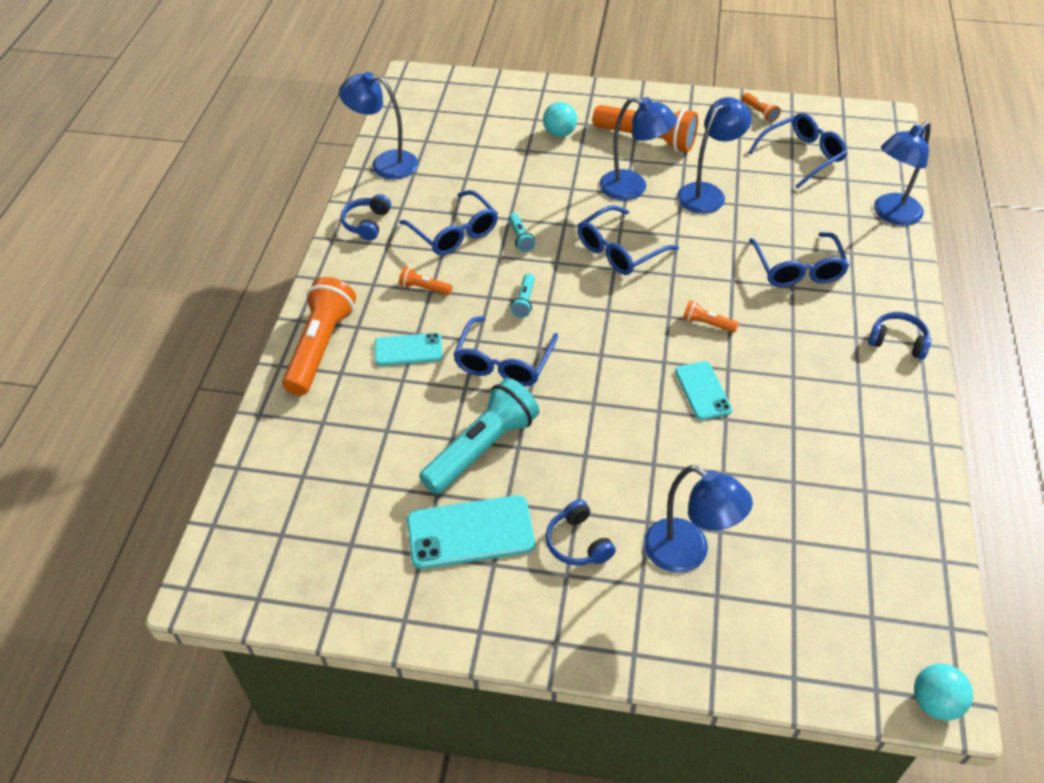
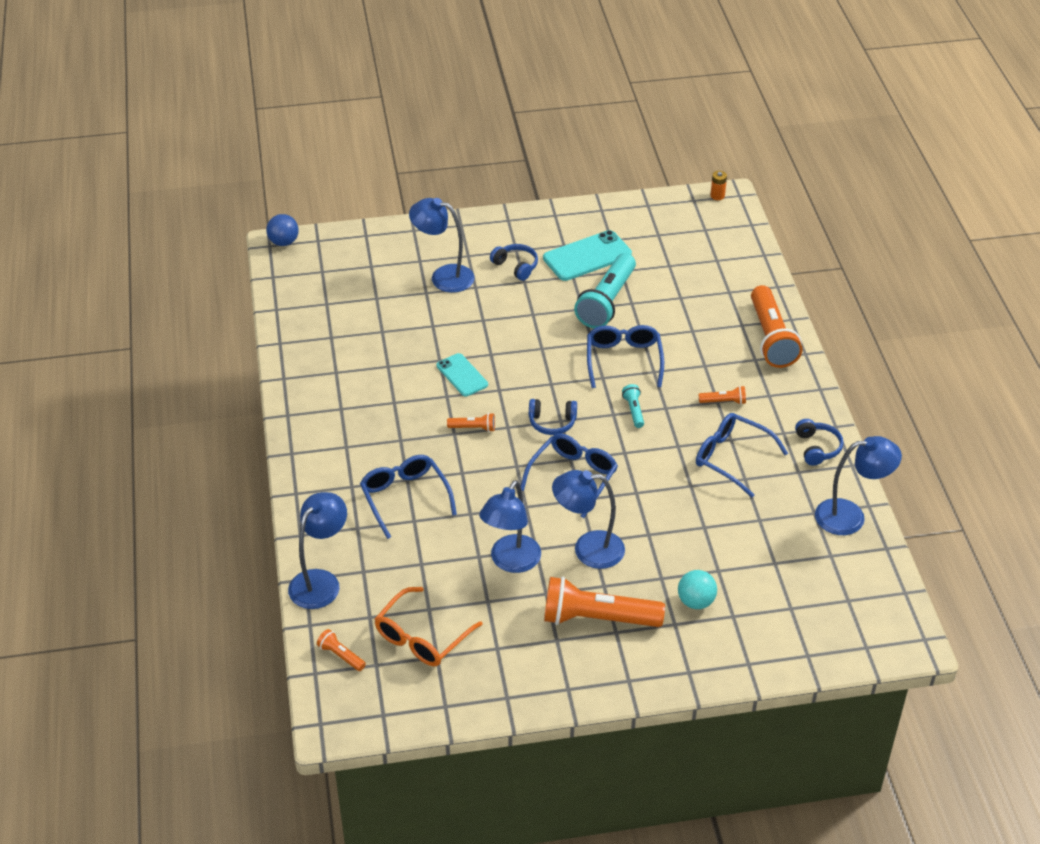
camera: 160 degrees right, 5 degrees down
(218, 596) = (717, 196): none -> orange battery
(408, 350) = (702, 352): turquoise phone -> none
(520, 238) = (669, 467): turquoise flashlight -> none
(759, 113) = (482, 693): orange flashlight -> orange flashlight (341, 655)
(802, 156) = (422, 637): blue glasses -> orange glasses
(898, 342) = (310, 450): blue headphones -> blue headphones (552, 422)
(934, 702) = (284, 242): turquoise ball -> blue ball

